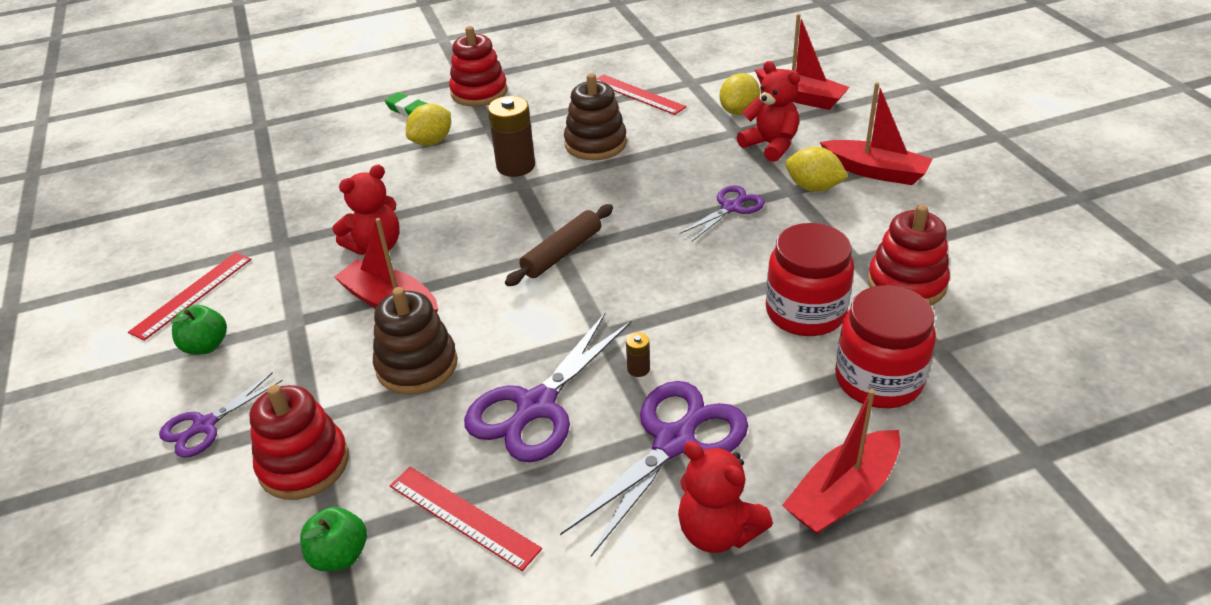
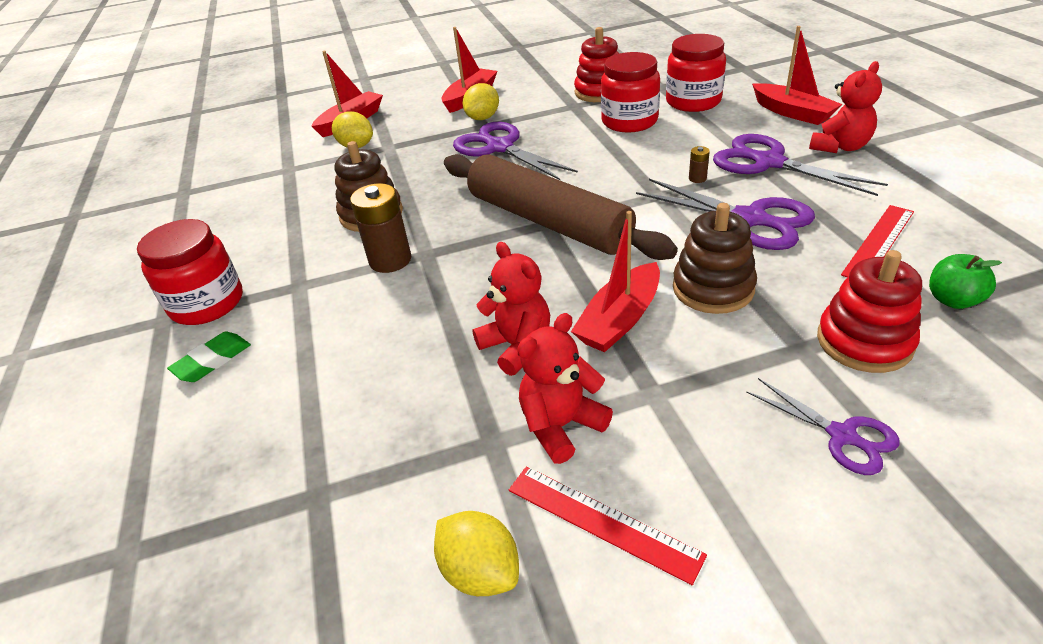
camera: 85 degrees left, 0 degrees up
(206, 346) = (708, 473): green apple -> none
(432, 142) = (304, 330): yellow lemon -> yellow lemon (480, 571)
(479, 92) = (207, 303): red stacking toy -> red jar
(562, 253) = (548, 221): brown rolling pin -> brown rolling pin, size x2.02
(638, 94) = (291, 195): red ruler -> none
(731, 207) = (500, 147): purple scissors -> purple scissors, size x1.72
(770, 145) = (417, 133): red teddy bear -> red teddy bear (561, 426)

